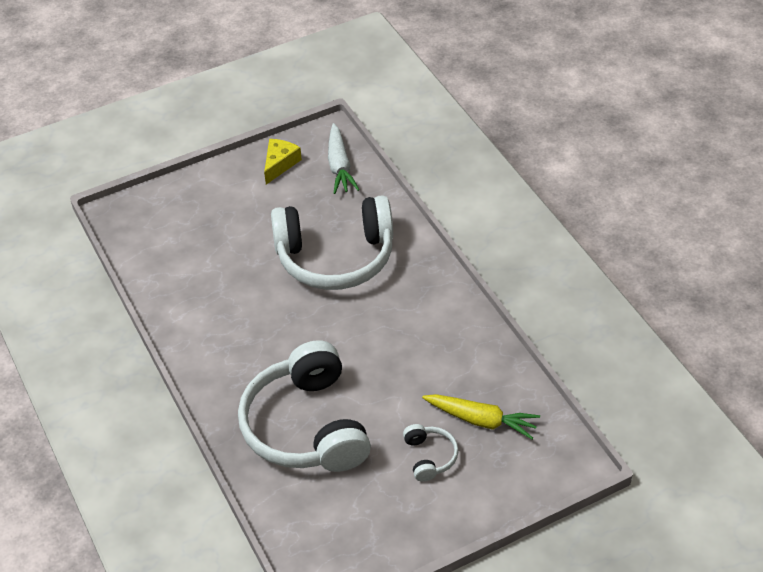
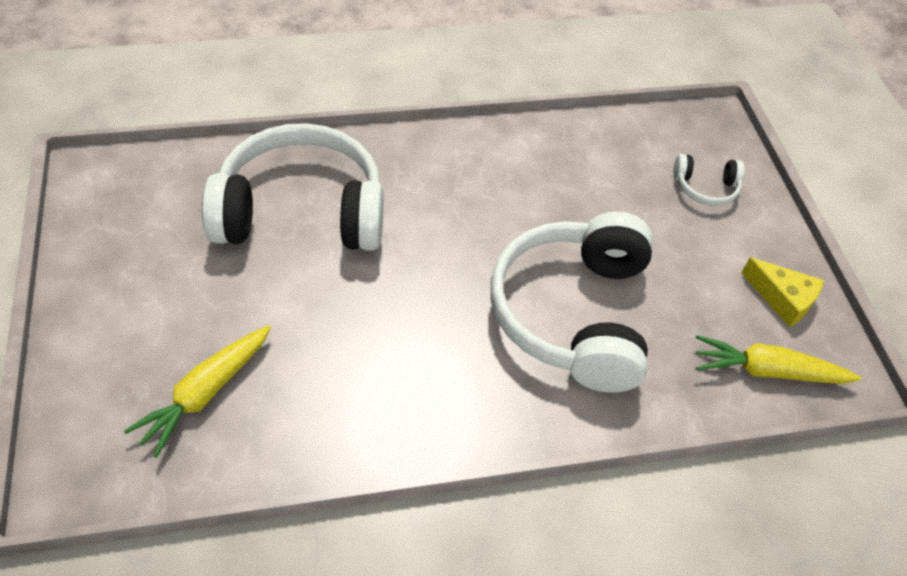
camera: 100 degrees right, 5 degrees up
(339, 166) = (767, 371): white carrot -> yellow carrot
(429, 457) = (184, 316): white headphones -> white headphones (705, 188)

